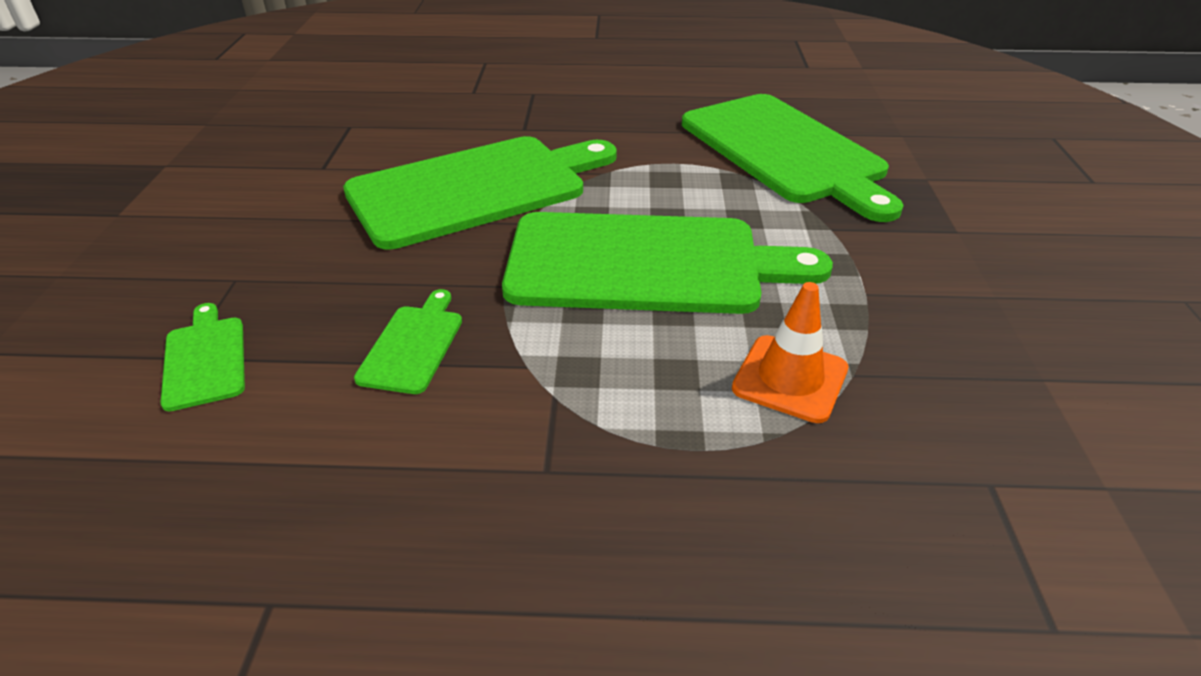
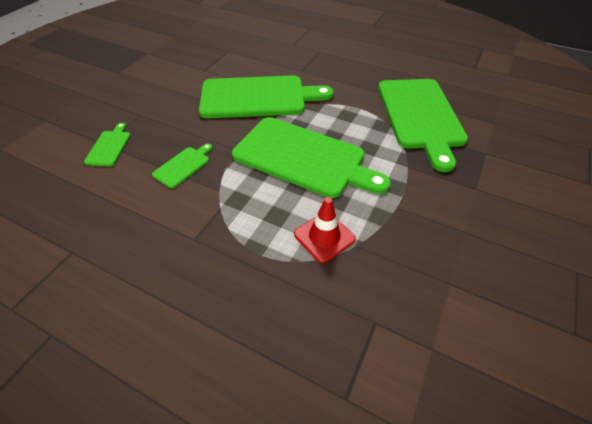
camera: 25 degrees right, 10 degrees up
(790, 378) = (324, 237): orange traffic cone -> red traffic cone

